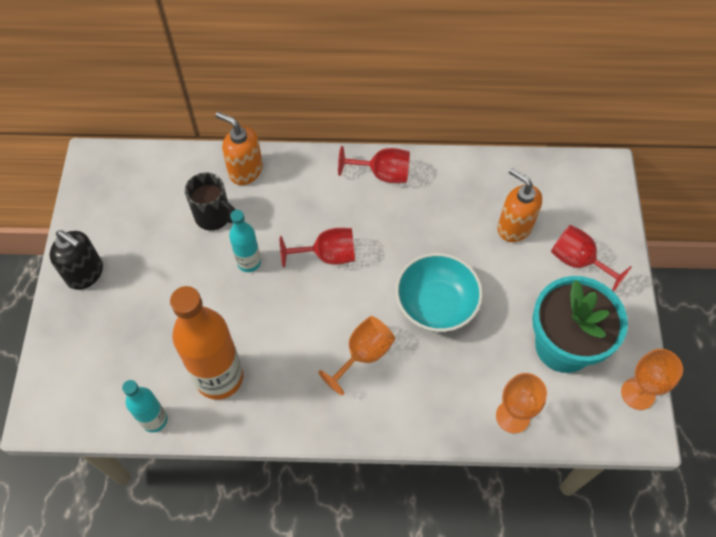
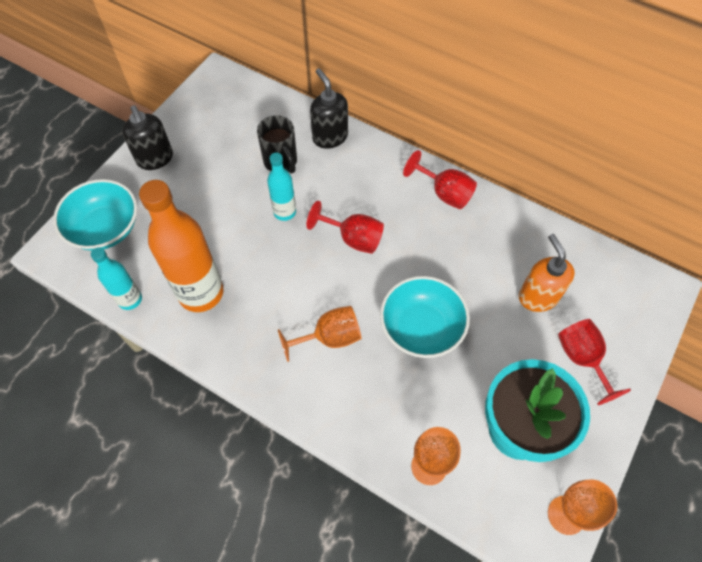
camera: 30 degrees right, 0 degrees up
(81, 366) = (105, 228): none -> turquoise bowl
(245, 170) = (330, 137): orange soap dispenser -> black soap dispenser

